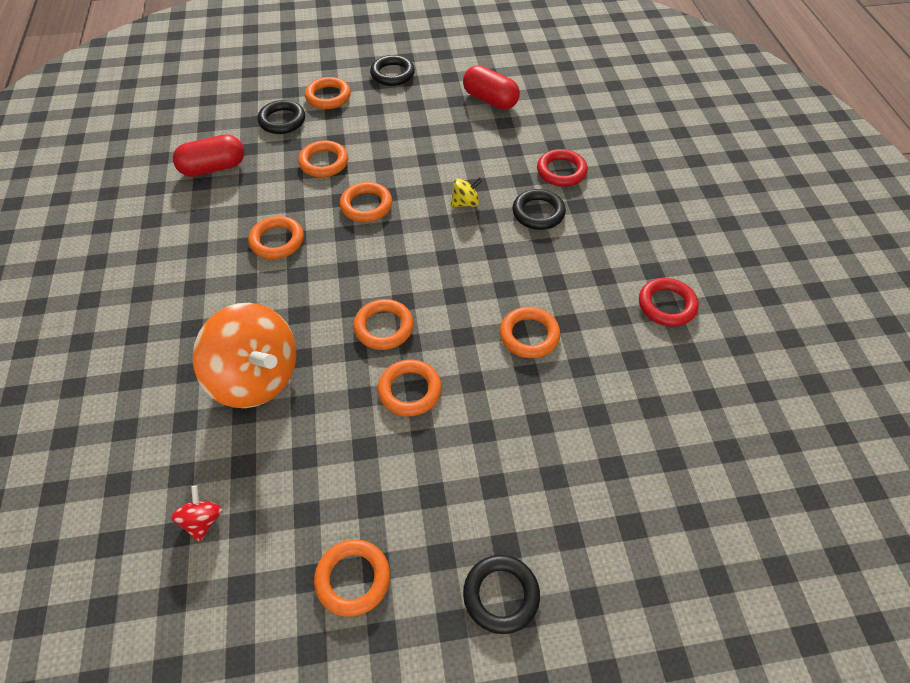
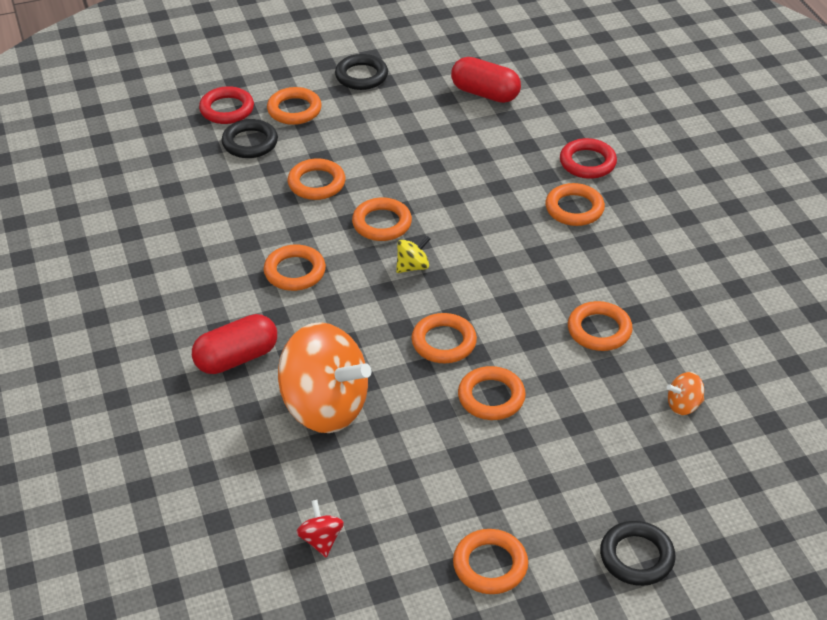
camera: 10 degrees left, 10 degrees down
(213, 168) = (190, 204): red capsule -> red capsule (236, 358)
(465, 203) = (491, 208): yellow spinning top -> yellow spinning top (412, 267)
(538, 213) = (574, 208): black ring -> orange ring
(590, 427) = (683, 405): none -> orange spinning top
(667, 305) = (733, 283): red ring -> red ring (227, 109)

